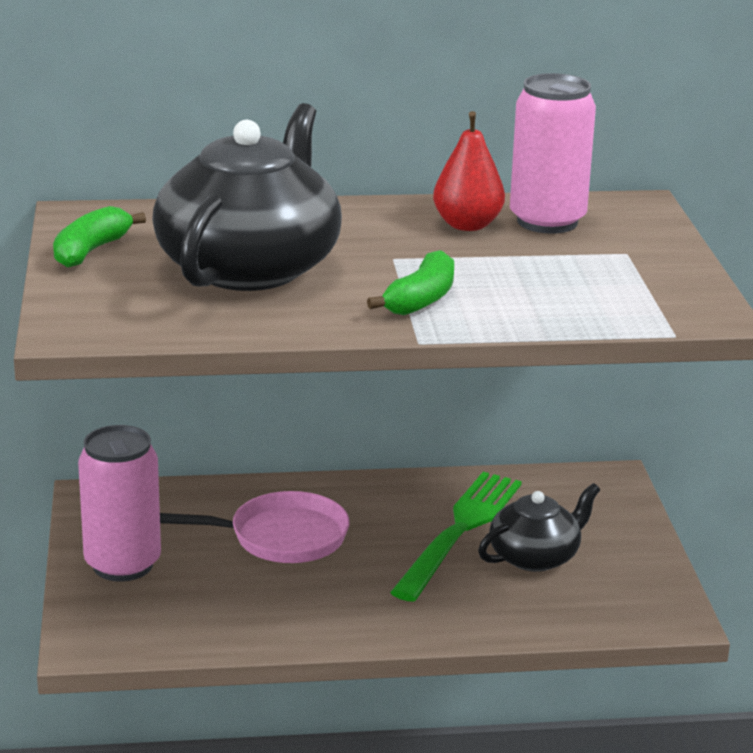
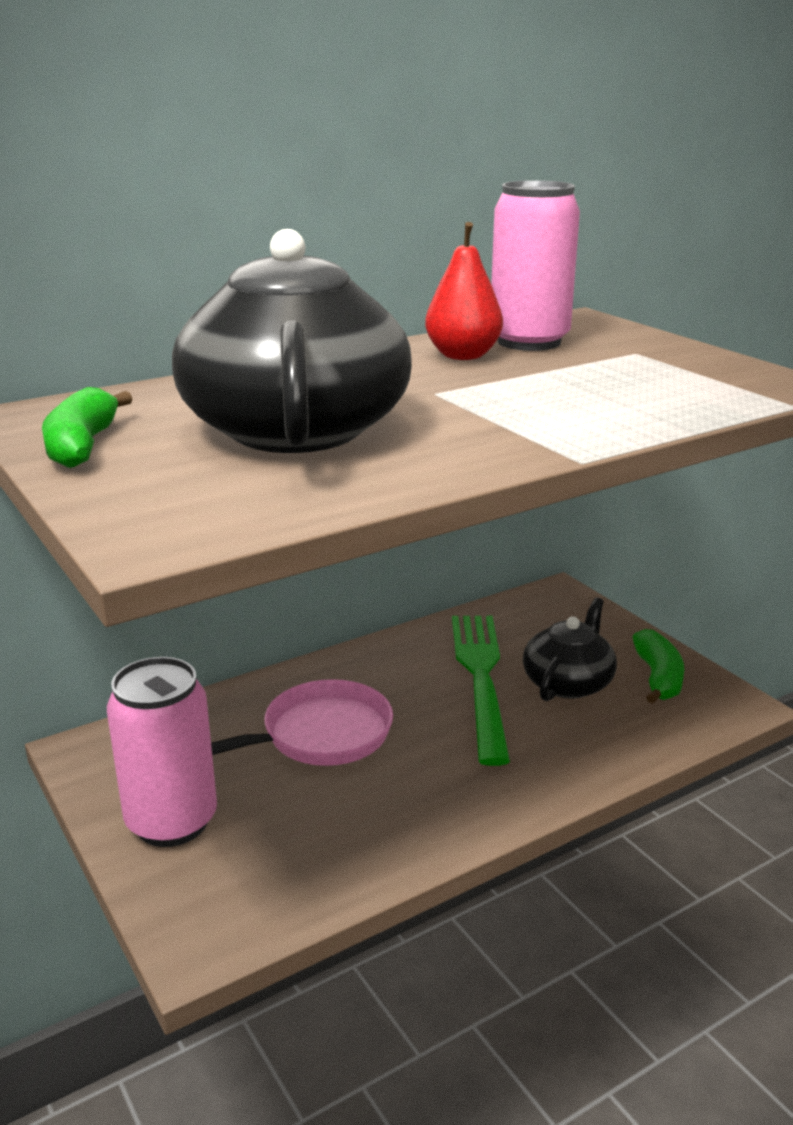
camera: 25 degrees left, 0 degrees up
(421, 299) = (519, 422): green banana -> green banana (658, 678)

